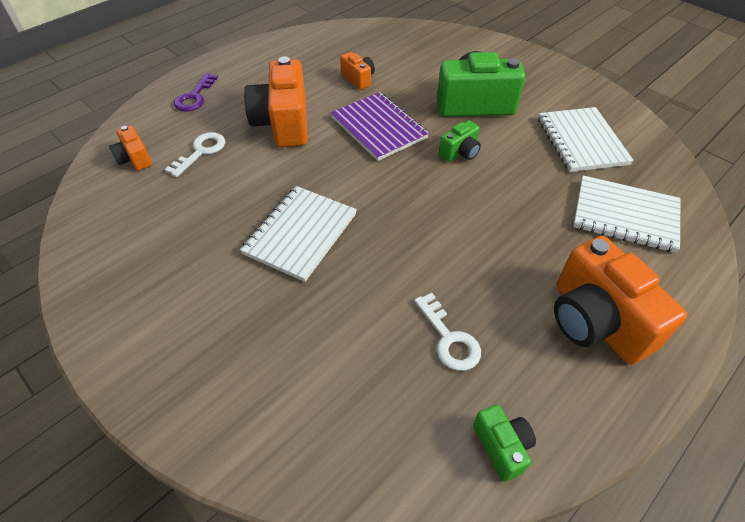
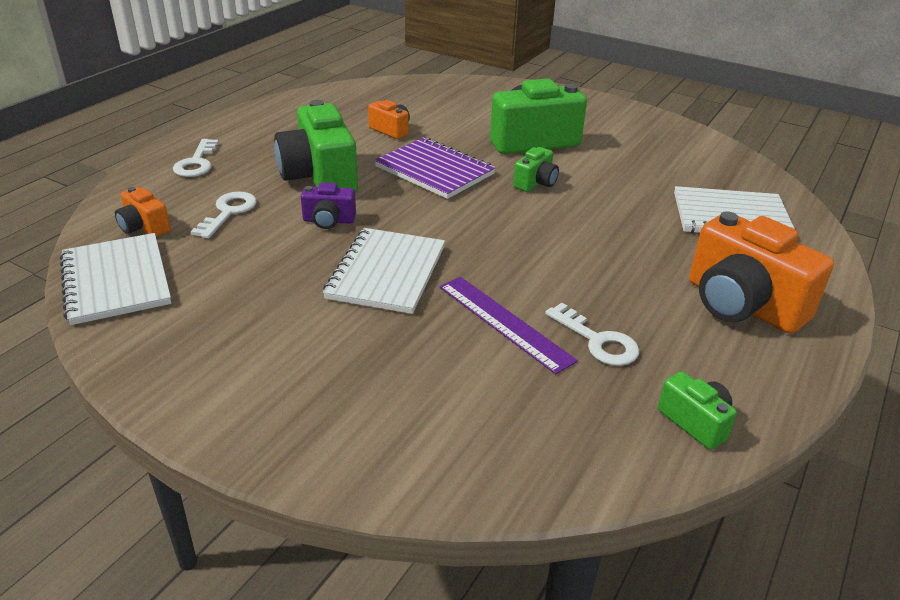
camera: 15 degrees left, 15 degrees down
(195, 97) = (196, 163): purple key -> white key
(274, 171) = (329, 221): none -> purple camera
(283, 123) = (320, 177): orange camera -> green camera
(377, 304) = (504, 322): none -> purple ruler
(581, 141) = (659, 161): white notebook -> white notebook (116, 281)

